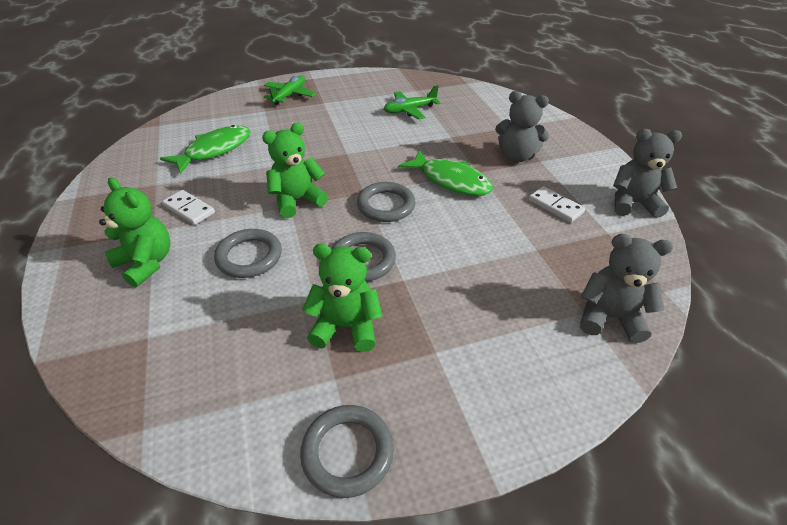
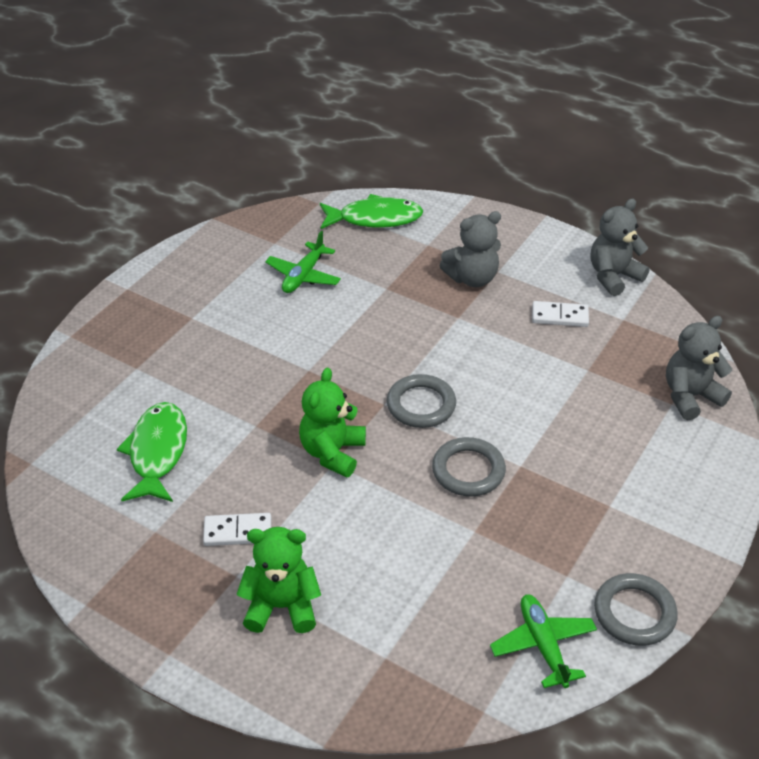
camera: 40 degrees left, 0 degrees up
(249, 256) = (368, 534): grey ring -> none
(289, 95) = (135, 330): green plane -> green plane (543, 645)
(346, 326) = (526, 533): green teddy bear -> none
(451, 181) = (446, 342): green fish -> green fish (375, 218)

